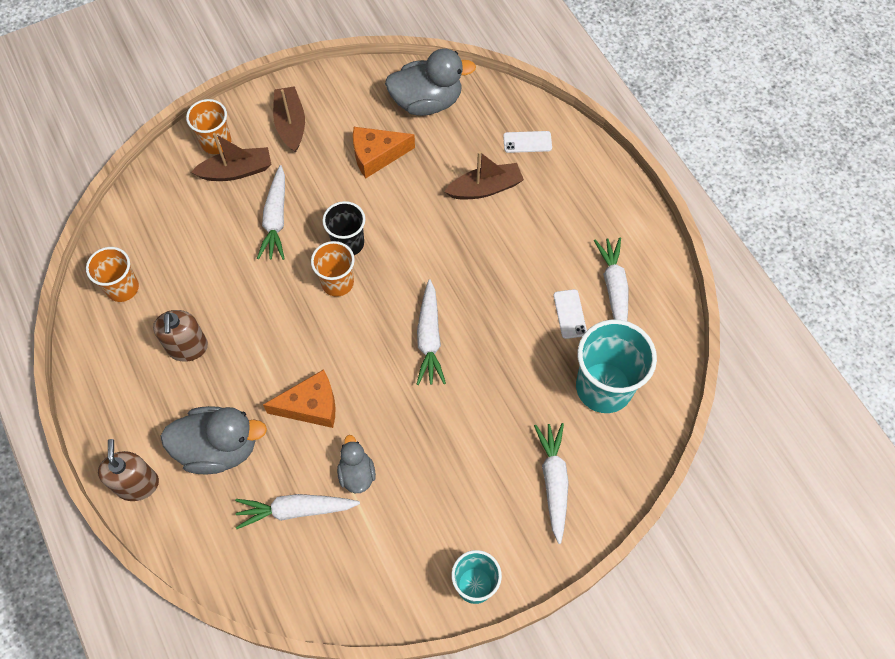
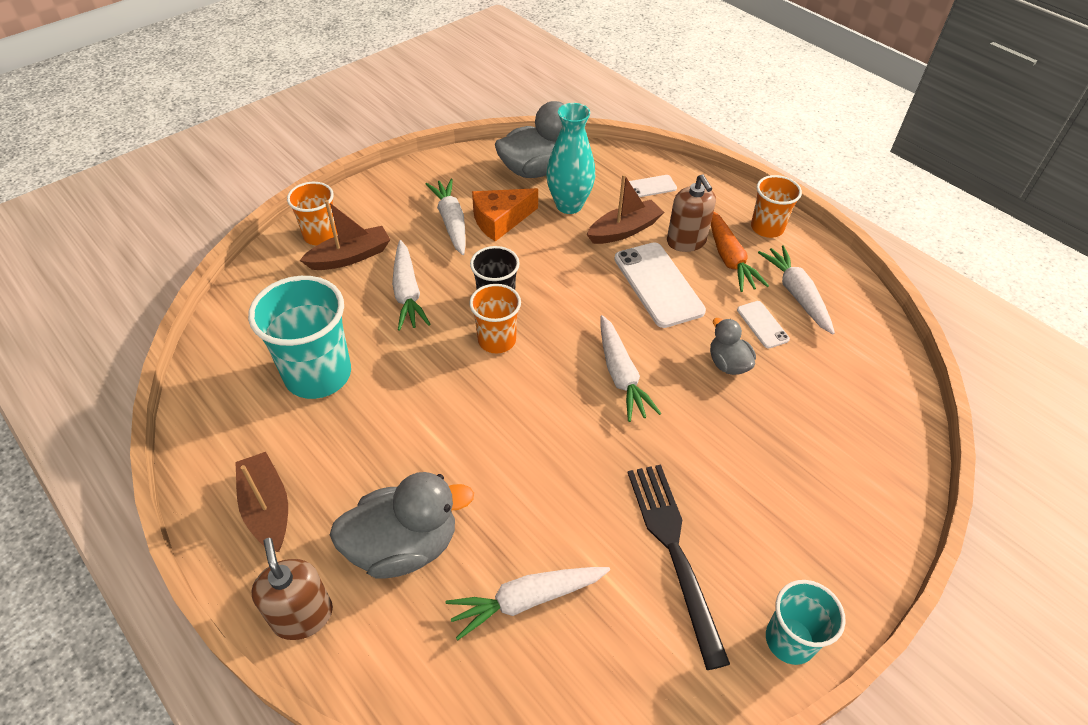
camera: 15 degrees left, 15 degrees down
(122, 288) = (238, 391): orange cup -> orange cup (767, 228)
(187, 347) = (334, 439): brown soap dispenser -> brown soap dispenser (686, 241)
(291, 124) = (399, 208): brown boat -> brown boat (267, 508)
(311, 406) = (507, 473): orange cheese -> none
(357, 474) = (590, 538): grey duck -> grey duck (728, 364)
(416, 498) = (674, 551): none -> black fork
(444, 149) = (569, 205): none -> turquoise vase
(494, 254) = (658, 284): none -> white phone
(553, 481) = (826, 496): white carrot -> white carrot (451, 222)
(569, 238) = (729, 258): none -> orange carrot
(604, 387) = (833, 387): turquoise cup -> turquoise cup (318, 374)

